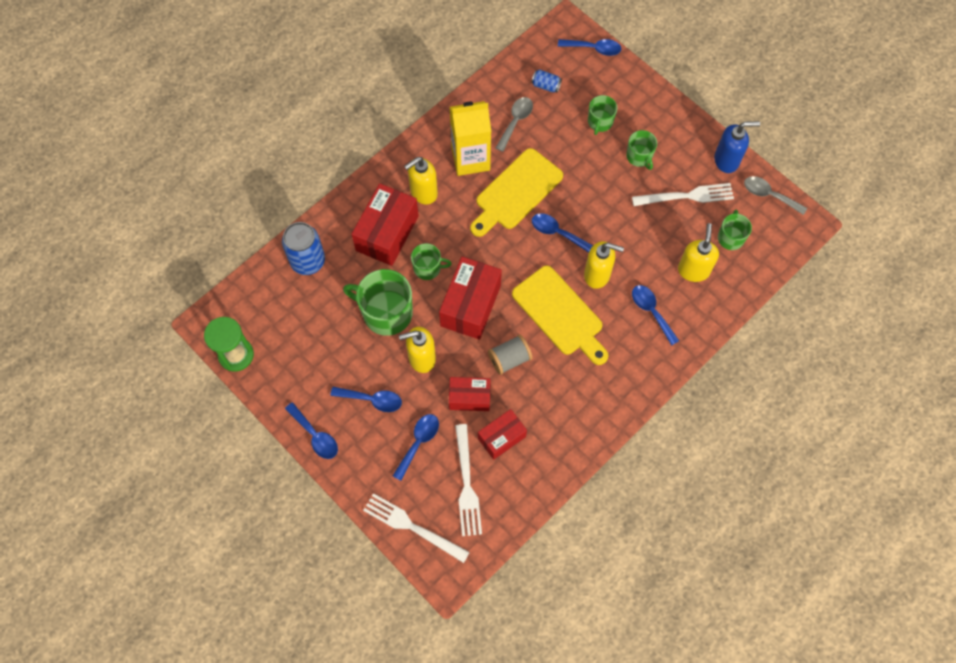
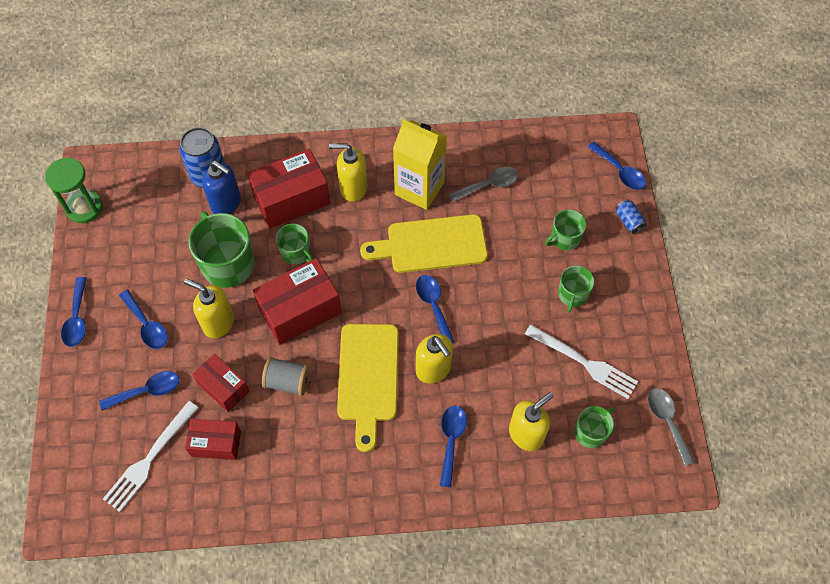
camera: 40 degrees right, 5 degrees down
(412, 527) = (73, 456): white fork -> none
(546, 86) = (545, 173): blue can -> blue can (628, 221)
(726, 160) = (654, 359): blue soap dispenser -> blue soap dispenser (226, 203)

